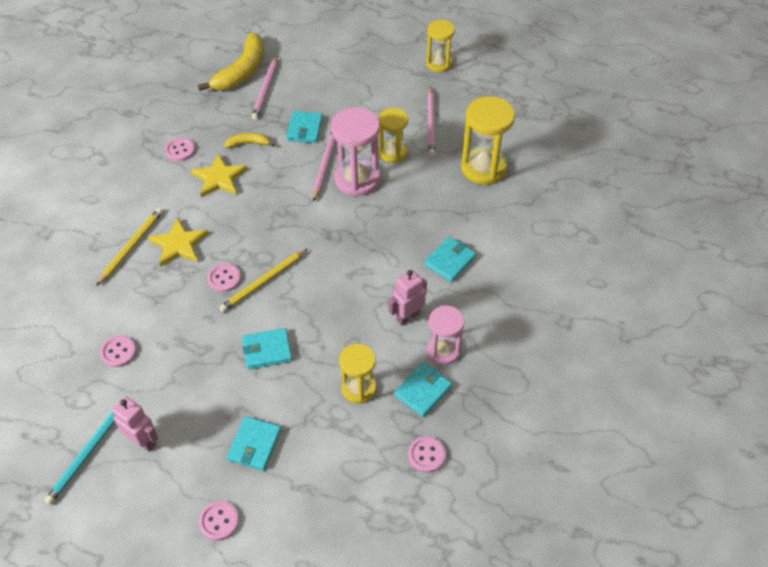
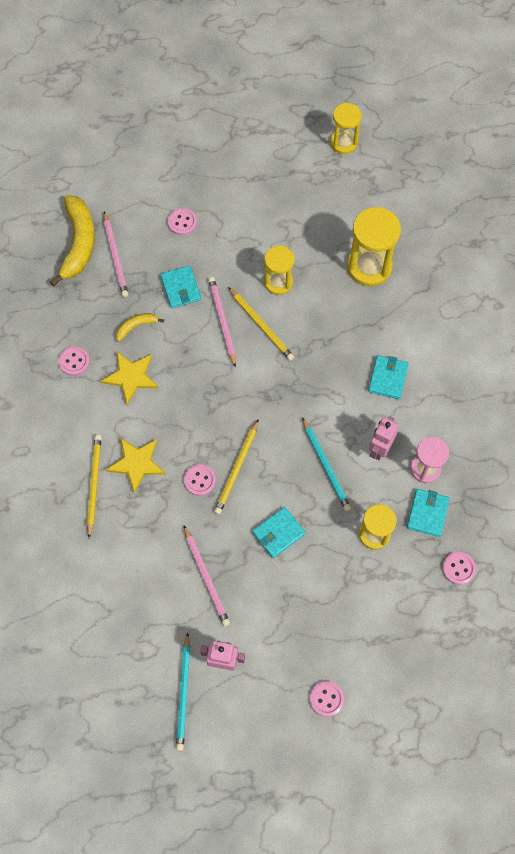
camera: 25 degrees left, 15 degrees up
(118, 352) = (150, 592): pink button -> pink button (182, 222)
(255, 445) = (317, 622): turquoise wallet -> none
(347, 311) = (326, 466): none -> turquoise pencil
(357, 179) = (261, 325): pink hourglass -> yellow pencil
(431, 123) = (296, 233): pink pencil -> pink pencil (206, 577)
(439, 64) = (268, 159): yellow hourglass -> yellow hourglass (343, 143)

